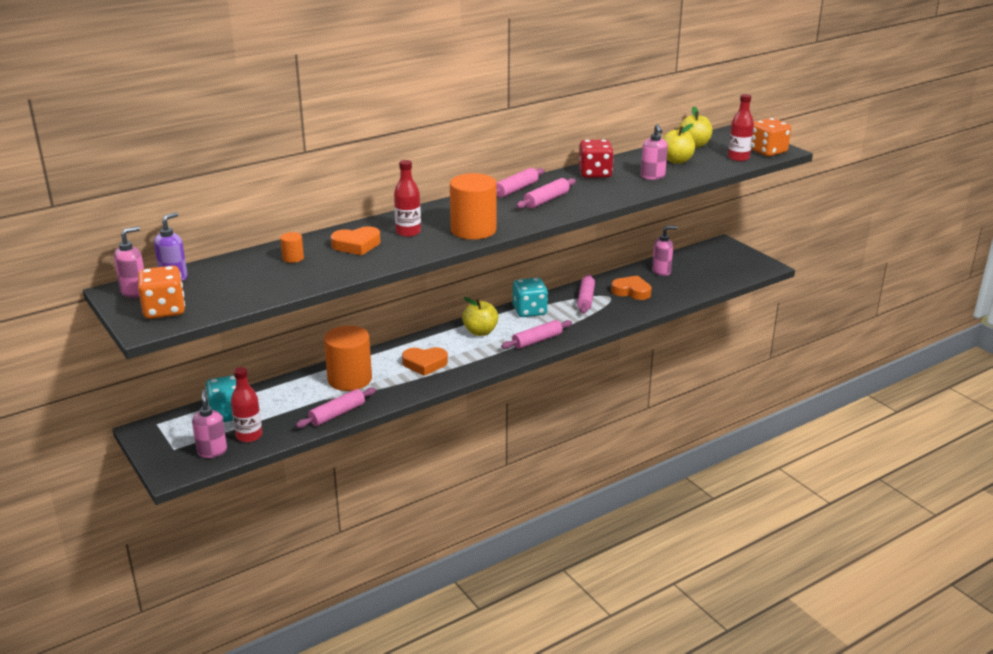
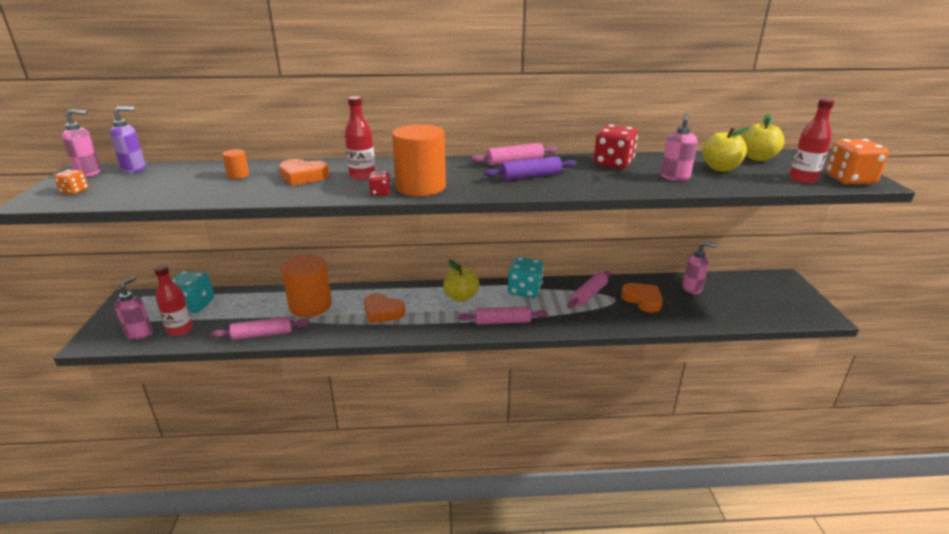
camera: 30 degrees right, 0 degrees up
(164, 310) = (74, 191): orange dice -> orange dice, size x0.51
(449, 243) = (380, 193): none -> red dice
(546, 200) = (530, 176): pink rolling pin -> purple rolling pin

